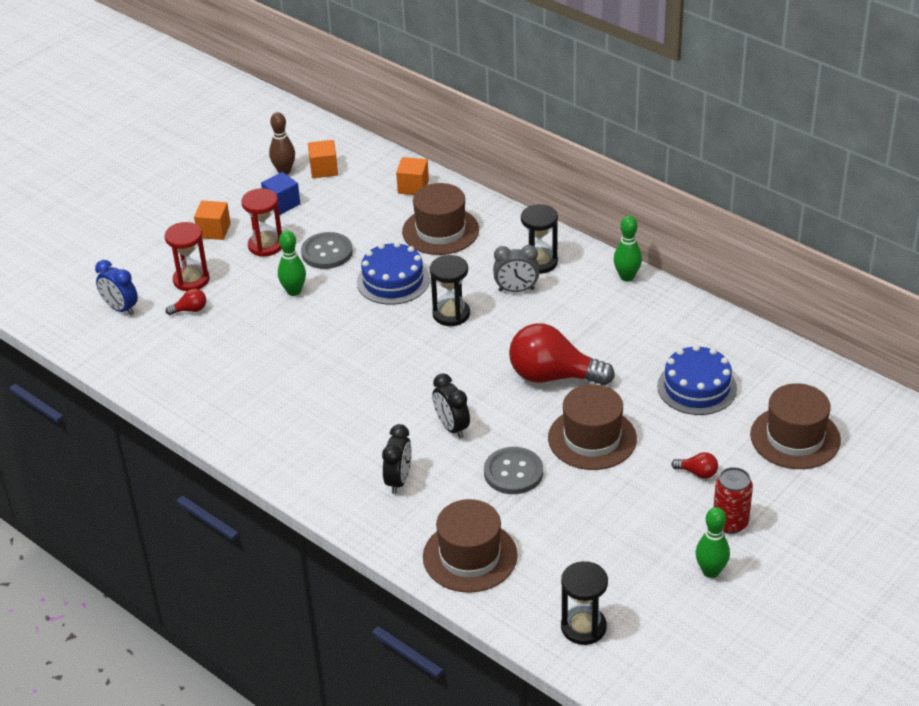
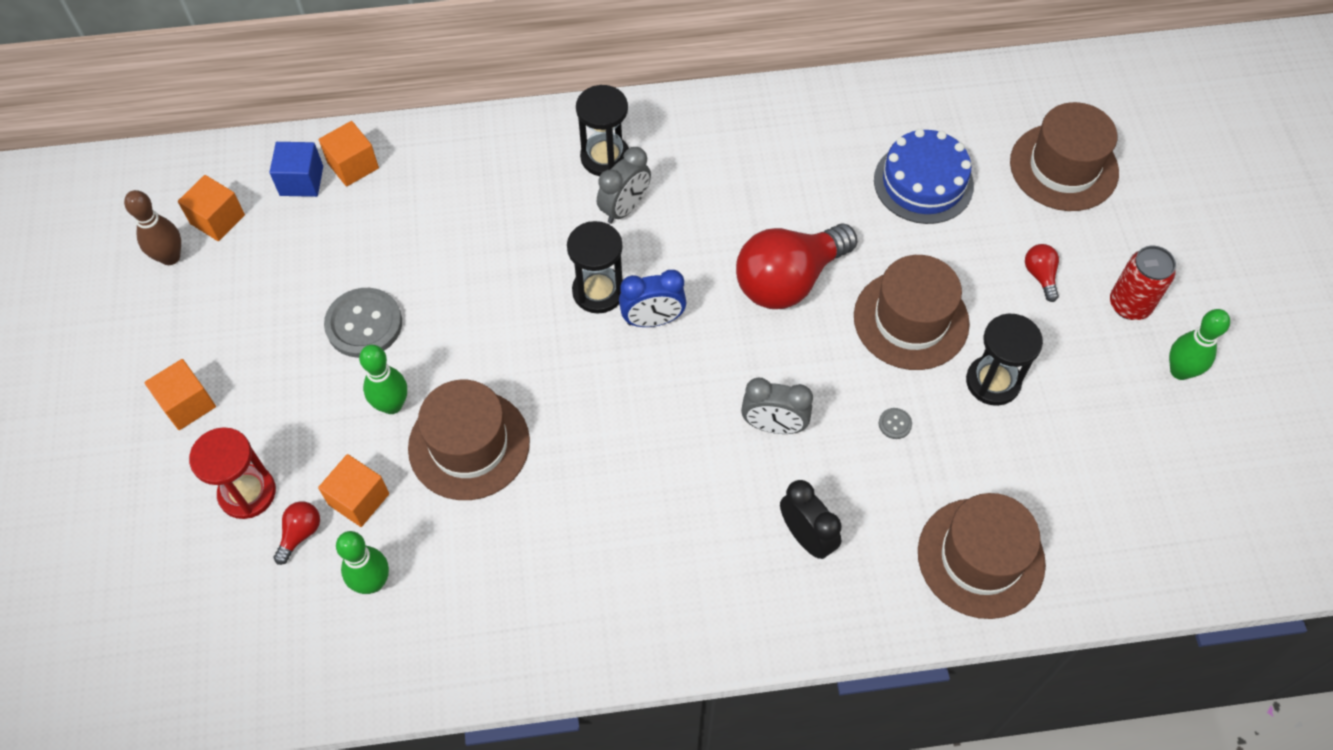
camera: 50 degrees left, 20 degrees up
(120, 308) = (208, 607): blue clock -> blue clock (653, 320)
(230, 315) = (359, 499): none -> orange cube
(266, 245) = (279, 373): red hourglass -> none
(282, 204) = (226, 303): blue cube -> blue cube (301, 181)
(393, 281) = (485, 301): blue cake -> none
(440, 231) = (455, 198): brown hat -> brown hat (469, 444)
(452, 427) = (773, 426): black clock -> grey clock
(513, 472) = (895, 424): grey button -> grey button, size x0.42
(583, 627) = (1166, 534): black hourglass -> black hourglass (993, 382)
(627, 277) = (708, 108): green bowling pin -> green bowling pin (372, 582)
(697, 473) = (1040, 276): red light bulb -> red light bulb turned 75 degrees counterclockwise

